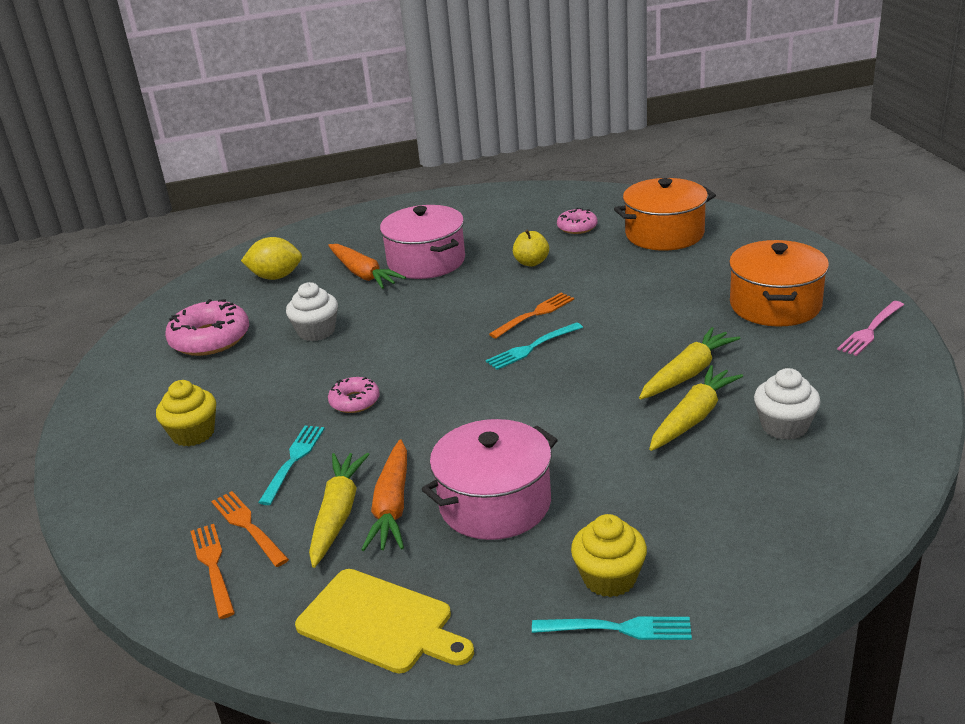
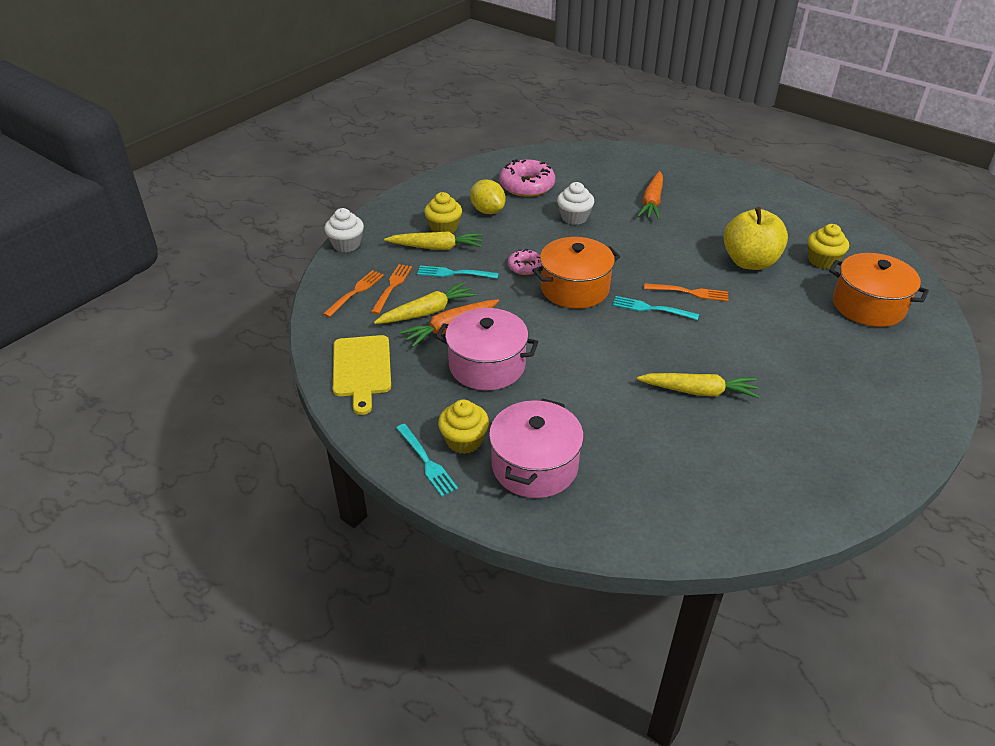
camera: 50 degrees right, 10 degrees up
(276, 277) = (610, 173): yellow lemon -> yellow lemon (487, 211)
(293, 461) = (454, 273): turquoise fork -> turquoise fork turned 150 degrees counterclockwise
(426, 261) = (696, 218): pink pot -> pink pot (534, 466)
(531, 262) = (750, 262): yellow apple -> yellow apple, size x2.02
(577, 227) = (822, 260): pink donut -> yellow cupcake
(693, 417) = (651, 414): yellow carrot -> yellow carrot (436, 247)
(775, 305) = (837, 402): orange pot -> orange pot (574, 288)
(784, 426) = (686, 463): white cupcake -> white cupcake (346, 244)
(870, 330) = (863, 468): pink fork -> none

